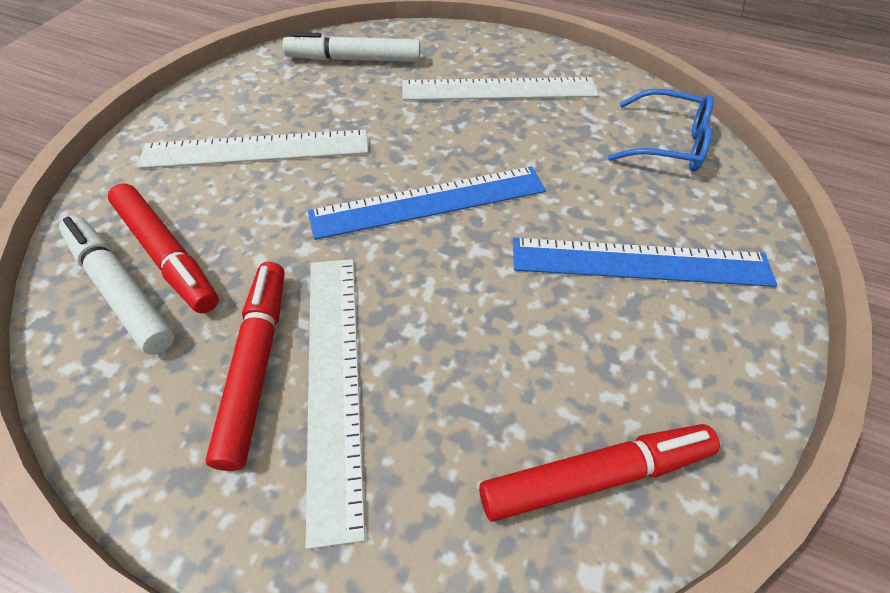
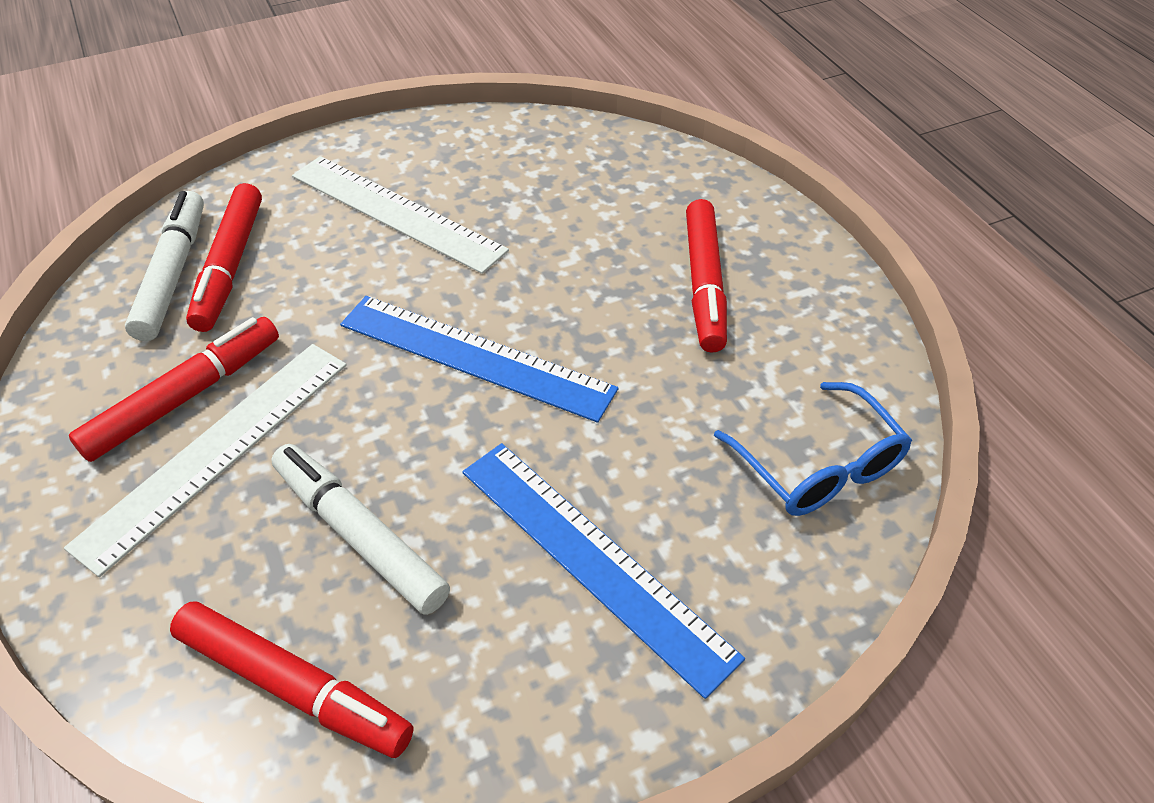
camera: 45 degrees right, 5 degrees down
(354, 59) = (593, 166): white marker -> white marker (359, 535)
(499, 89) = (704, 284): white ruler -> red marker

